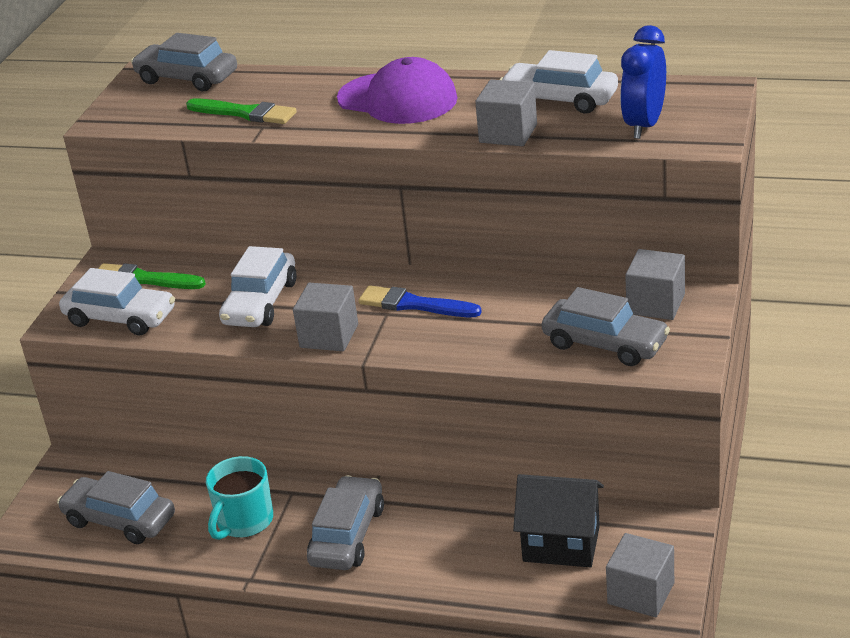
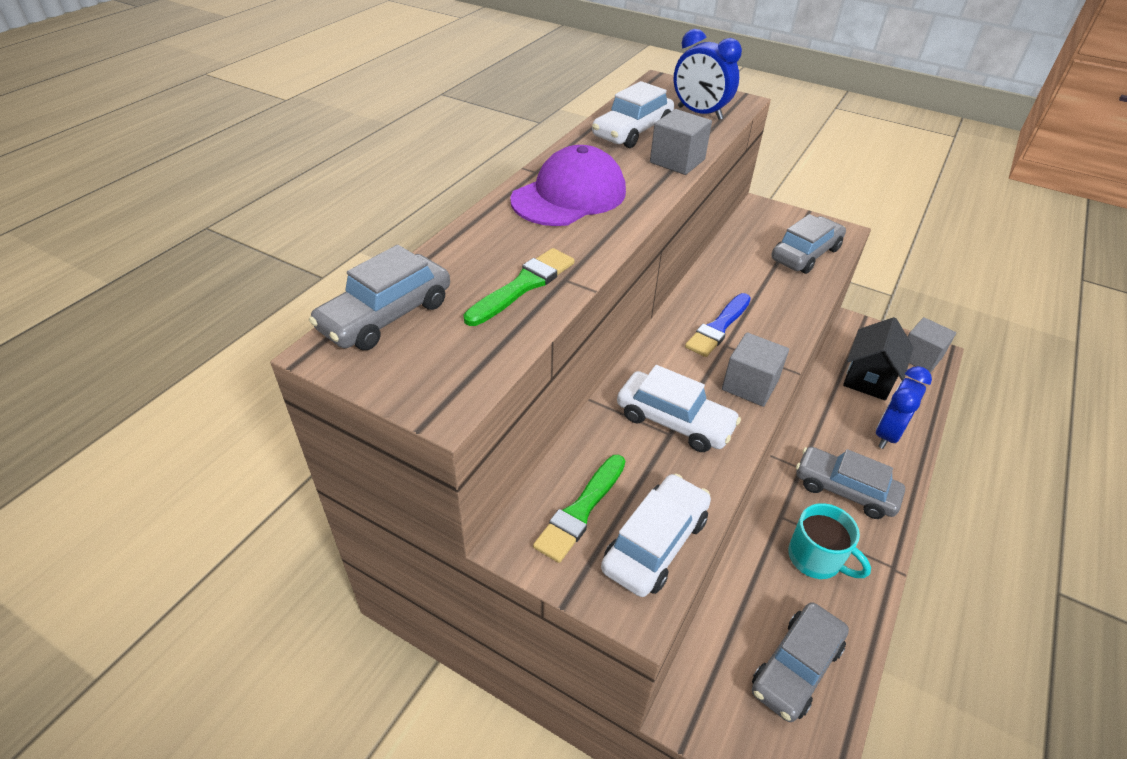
camera: 80 degrees left, 10 degrees up
(458, 566) = (887, 434): none -> blue clock
(655, 304) = (762, 224): grey cube -> none

